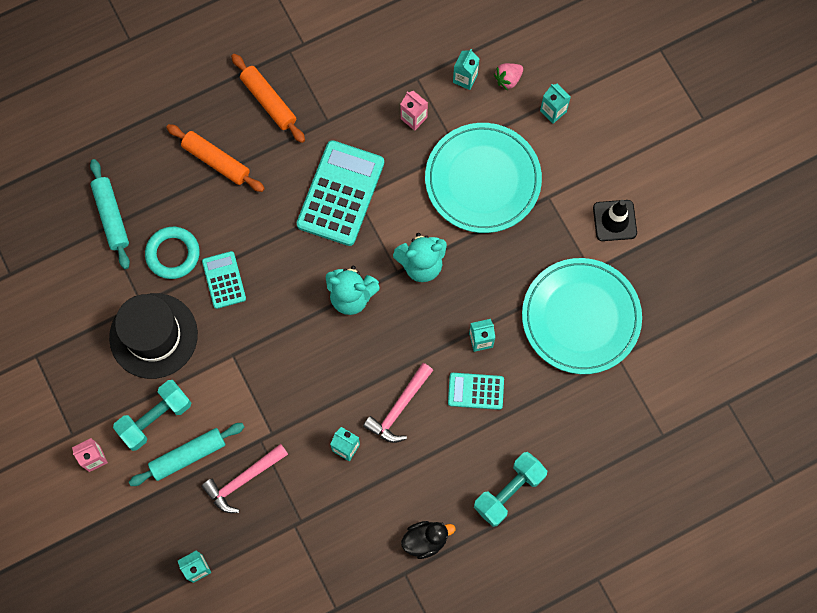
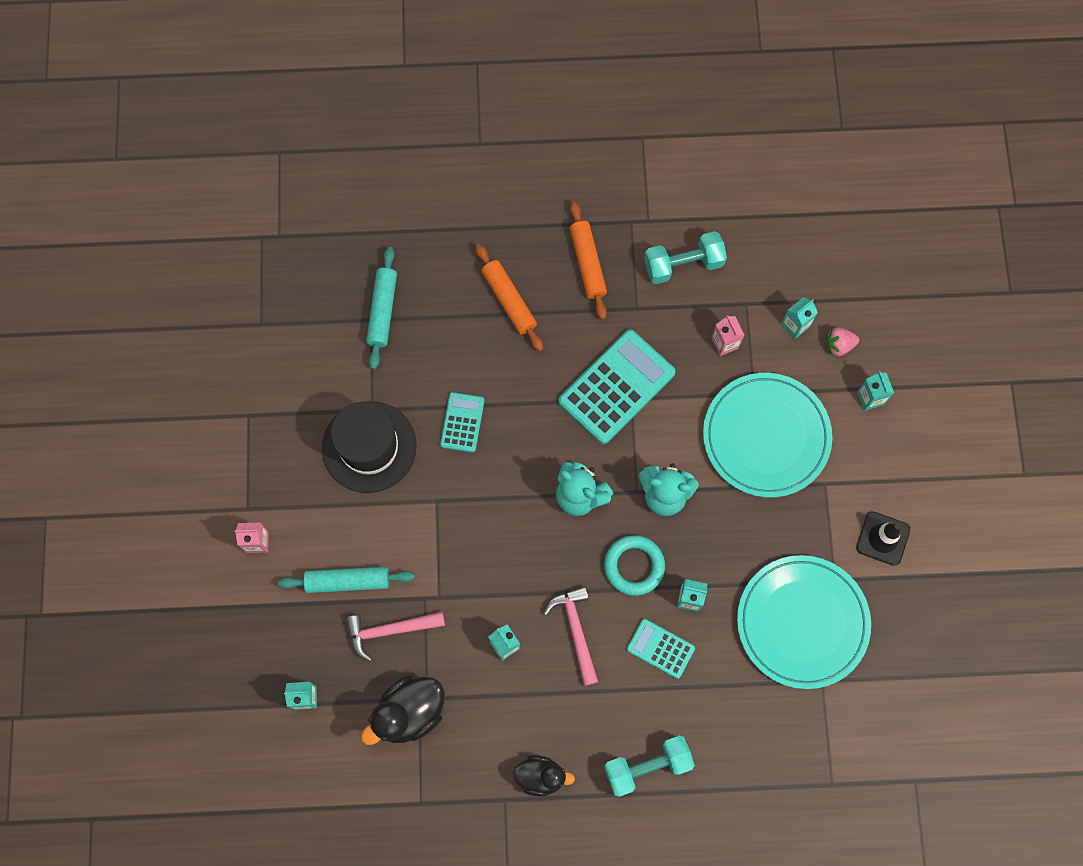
camera: 25 degrees right, 0 degrees up
(155, 418) = (333, 529): turquoise dumbbell -> turquoise dumbbell (683, 264)
(173, 254) = (424, 374): turquoise ring -> turquoise ring (634, 566)
(292, 540) = (409, 713): none -> black duck
(399, 408) = (575, 630): pink hammer -> pink hammer turned 105 degrees clockwise

